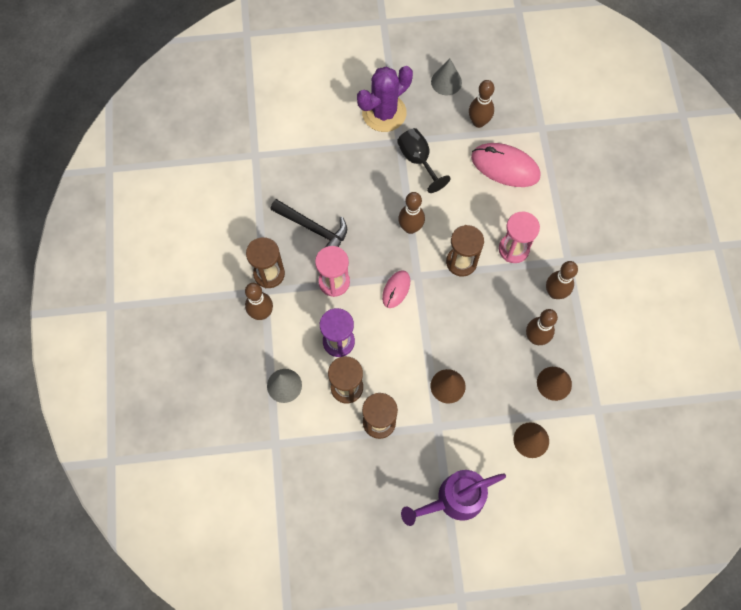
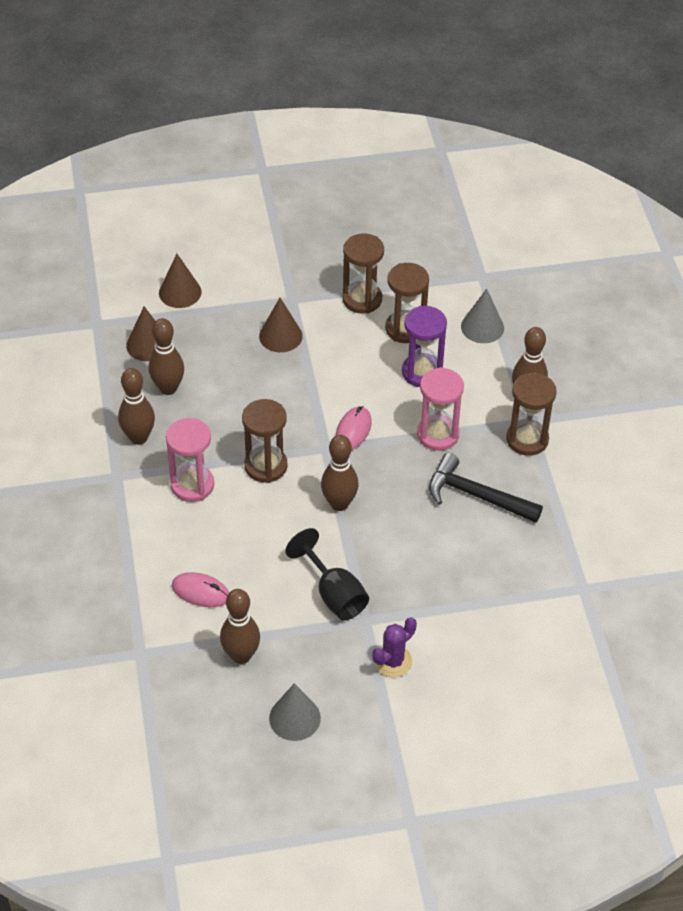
camera: 175 degrees right, 20 degrees down
(384, 113) = (393, 661): purple cactus -> purple cactus, size x0.53
(453, 500) = (271, 239): purple watering can -> none
(505, 167) = (201, 592): pink mouse -> pink mouse, size x0.56

